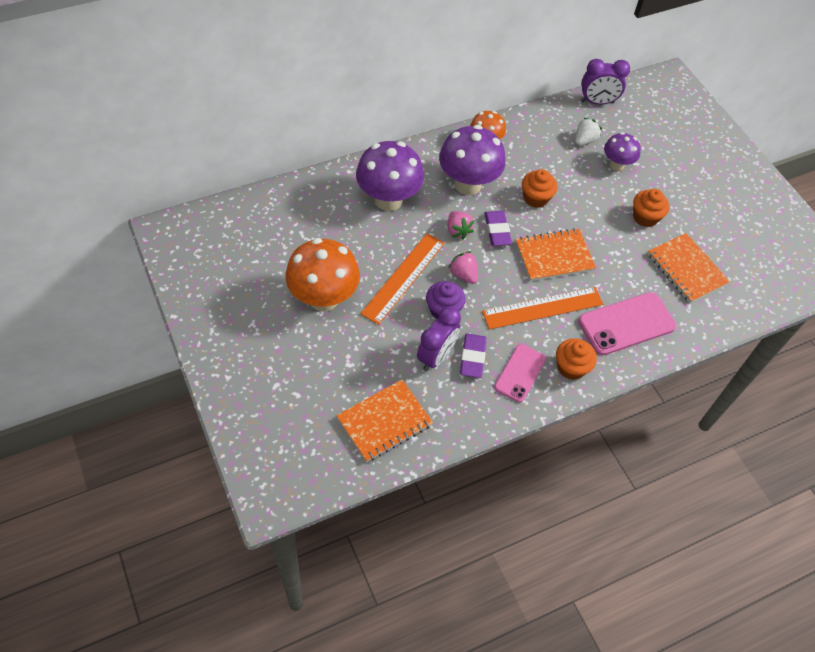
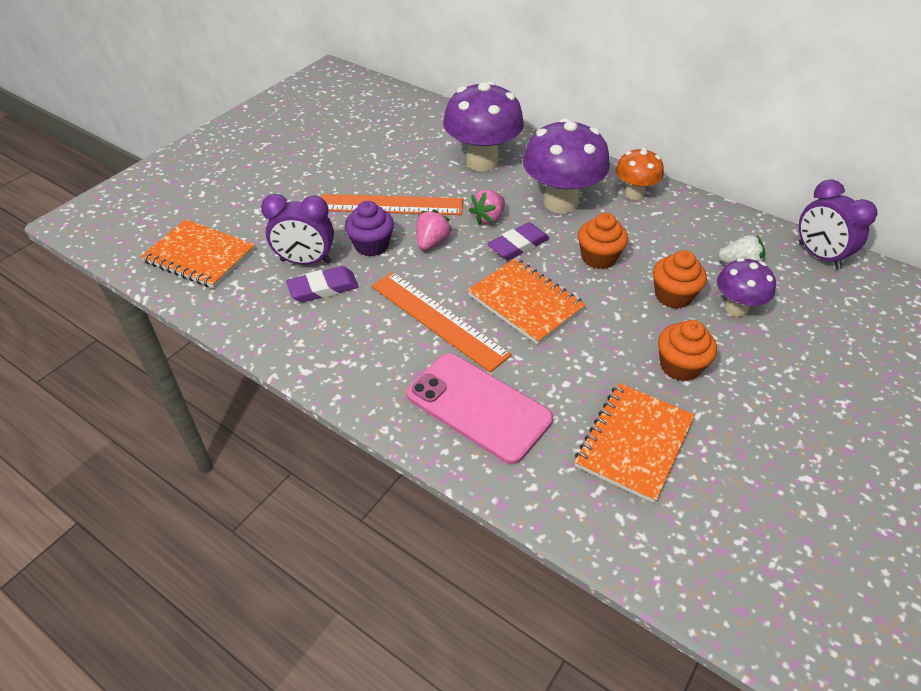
camera: 65 degrees right, 10 degrees down
(323, 298) = (324, 168): orange mushroom -> none
(520, 373) = (327, 333): pink phone -> none
(571, 367) = (367, 375): orange cupcake -> orange cupcake (673, 296)

